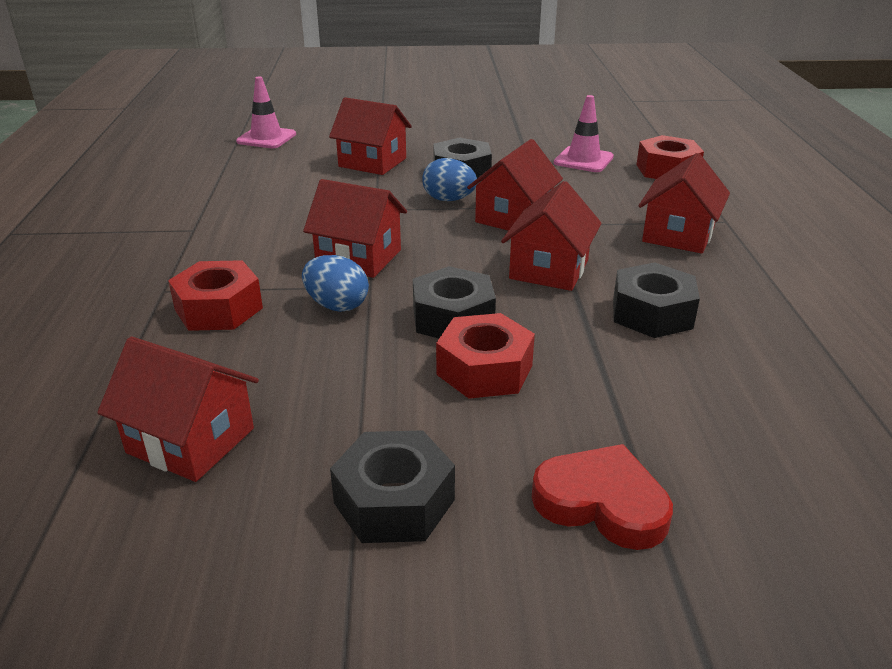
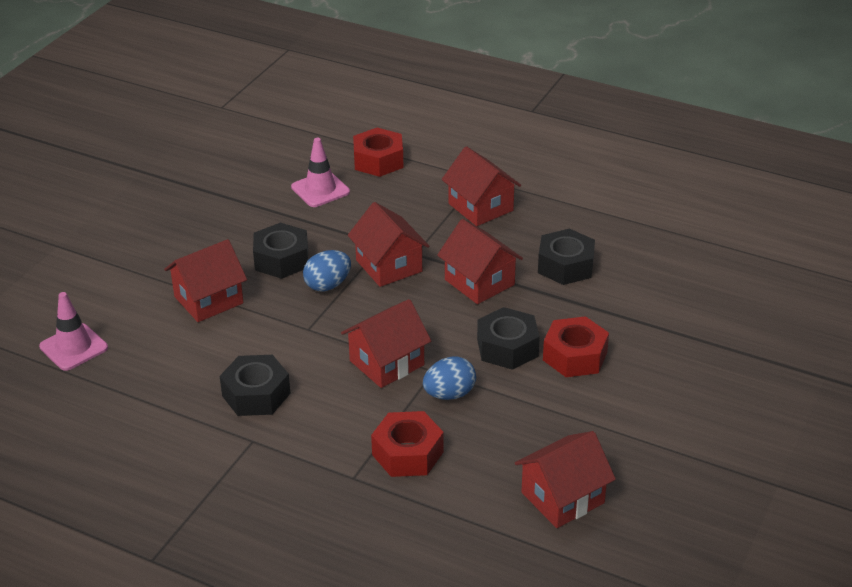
camera: 60 degrees left, 5 degrees up
(394, 501) = (668, 431): black nut -> black nut (256, 394)
(602, 503) = (713, 361): red heart -> none

